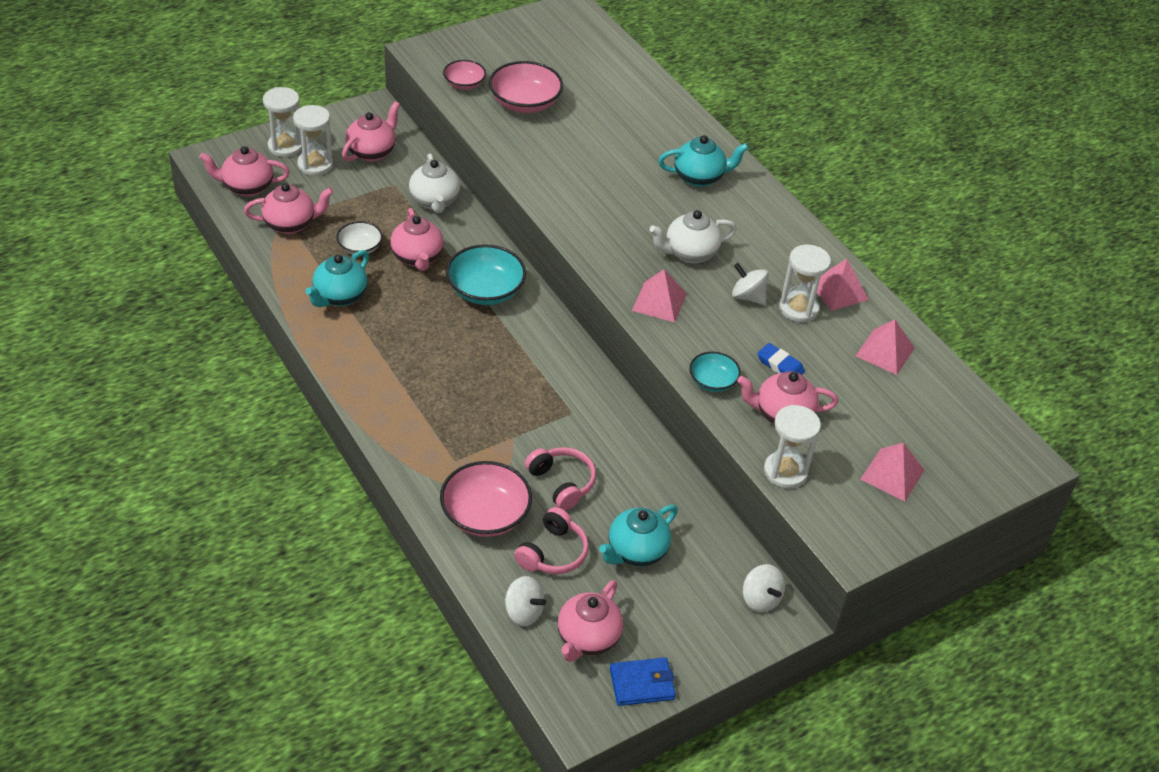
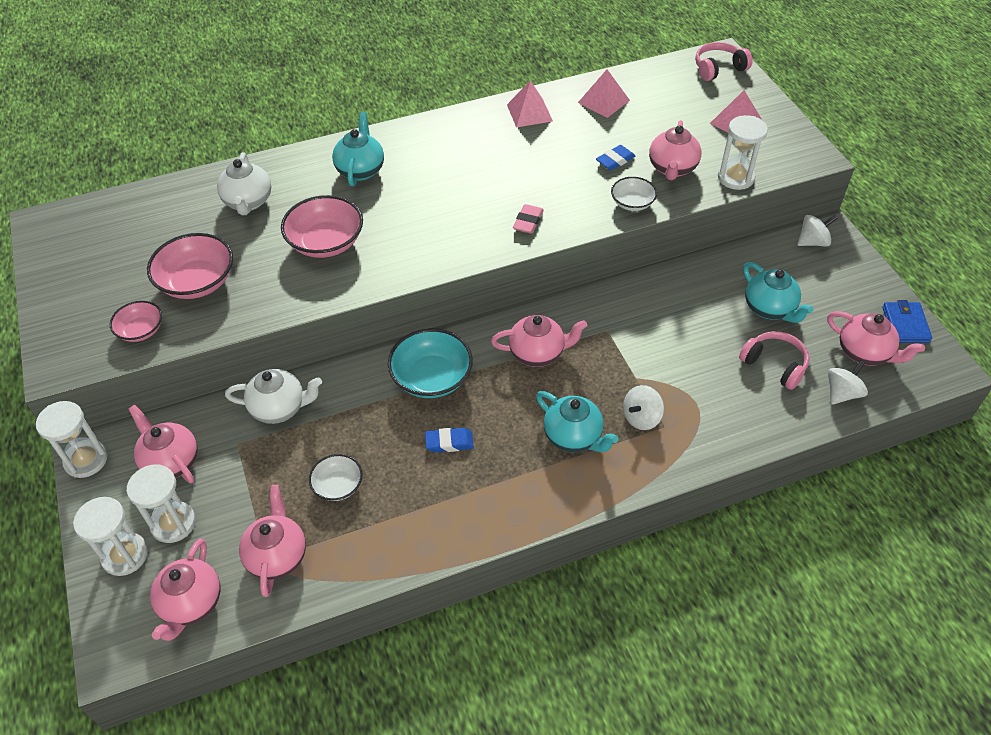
camera: 75 degrees left, 5 degrees up
(339, 296) = (415, 511): turquoise teapot -> turquoise teapot (573, 437)
(413, 310) = (449, 442): none -> blue eraser
(417, 258) = (368, 432): pink teapot -> pink teapot (538, 353)
(485, 515) = (732, 409): pink bowl -> pink bowl (326, 242)
(562, 483) = (693, 348): pink headphones -> pink headphones (718, 68)
(659, 302) = (528, 221): pink pyramid -> pink eraser
(689, 253) = (466, 192): white teapot -> white teapot (248, 202)
(712, 381) = (632, 203): turquoise bowl -> white bowl
(748, 297) = (529, 165): white spinning top -> white spinning top (641, 418)
(798, 308) = (548, 138): white hourglass -> white hourglass (86, 460)

